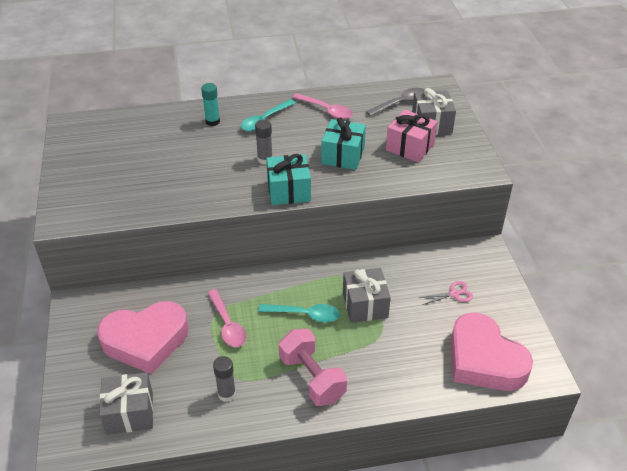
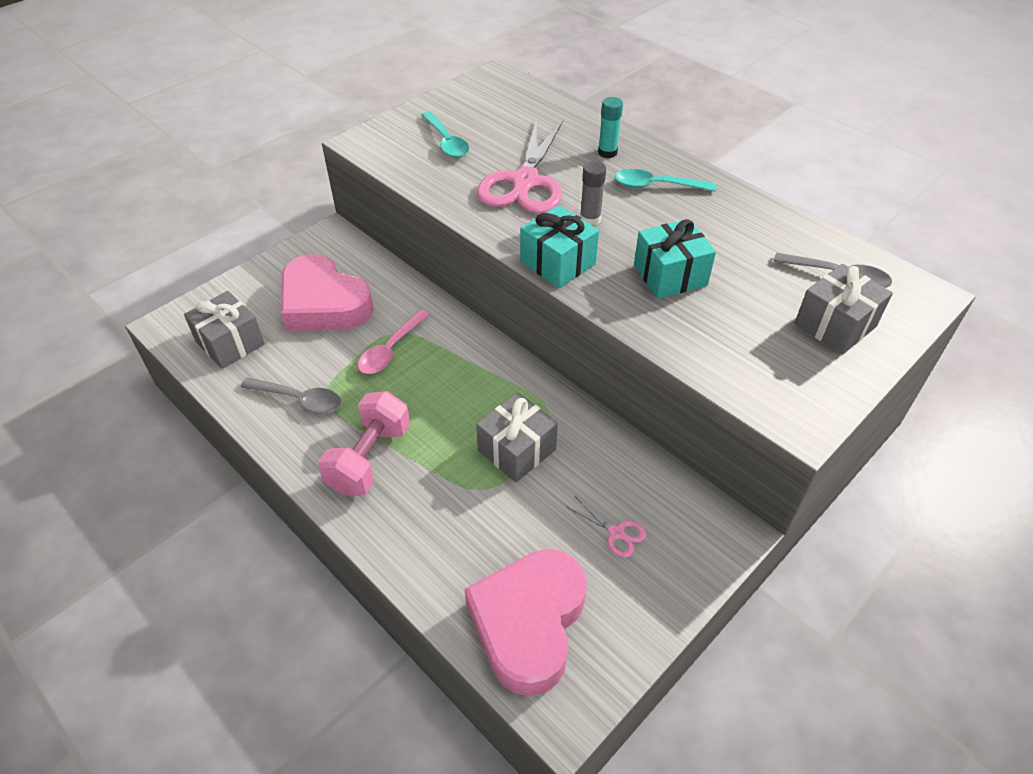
camera: 55 degrees right, 5 degrees up
(200, 167) = (525, 182): none -> pink scissors
(227, 394) = (299, 399): grey glue stick -> grey spoon
(305, 315) = (456, 404): turquoise spoon -> turquoise spoon (446, 142)
(326, 110) = (736, 222): pink spoon -> none
(410, 147) = (760, 326): pink gift -> none

